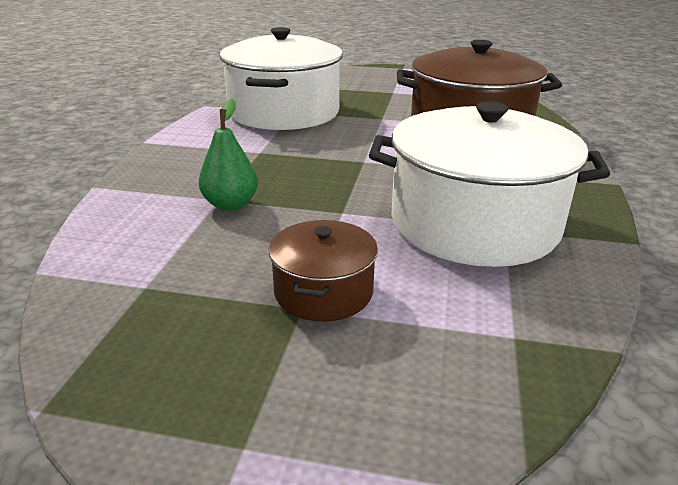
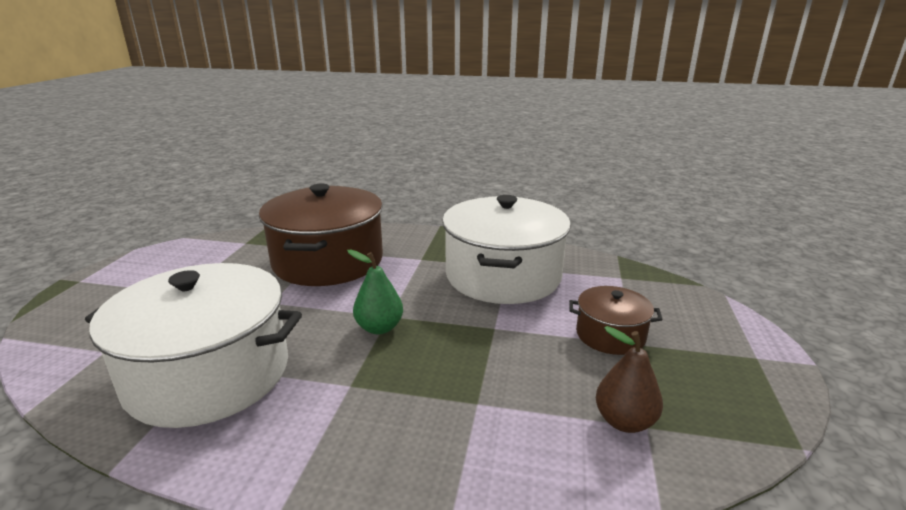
camera: 90 degrees left, 5 degrees down
(159, 273) = (624, 421): none -> brown pear
(230, 204) = (489, 393): green pear -> green pear (379, 328)

